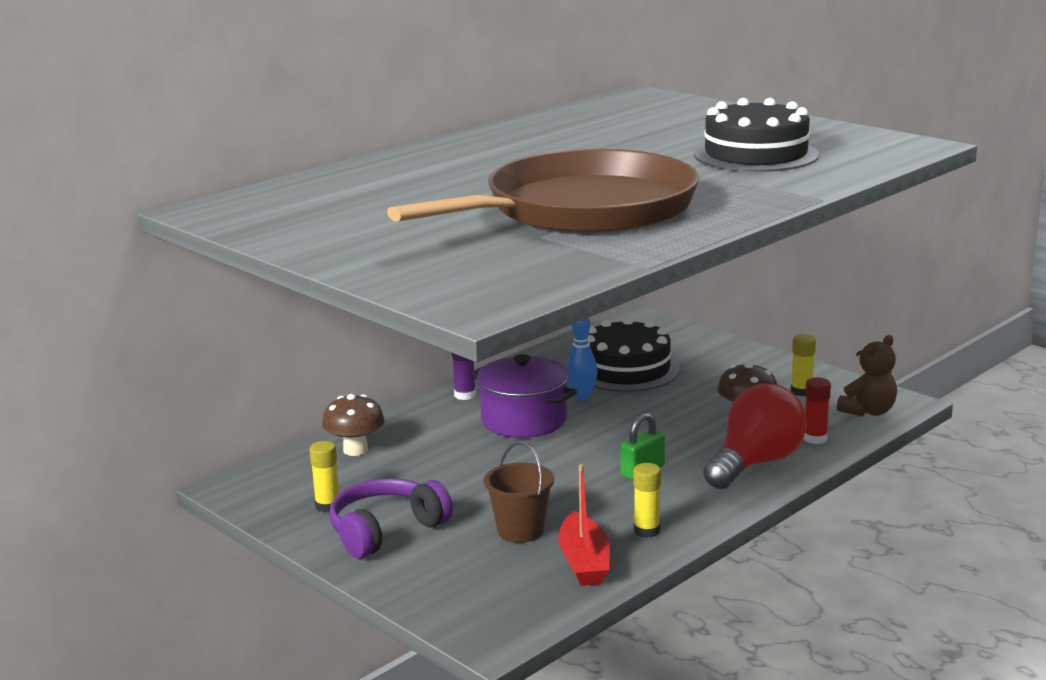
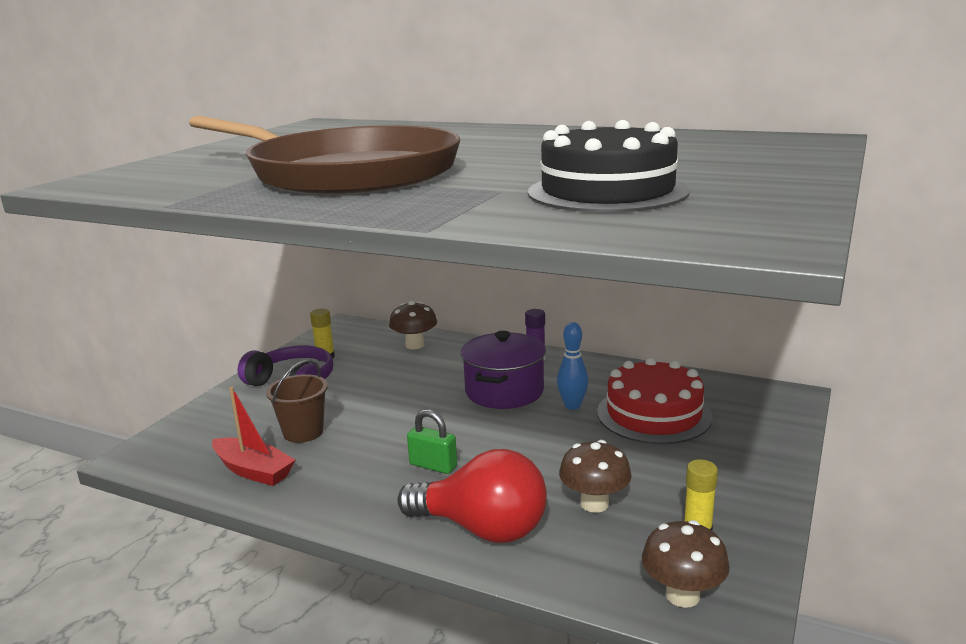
camera: 70 degrees right, 0 degrees up
(584, 562) = (253, 470): red boat -> red boat turned 120 degrees counterclockwise
(626, 369) = (654, 414): black cake -> red cake
(646, 531) = (314, 490): yellow glue stick -> none
(815, 438) = (570, 561): red glue stick -> none
(868, 411) = (682, 595): brown teddy bear -> brown mushroom

